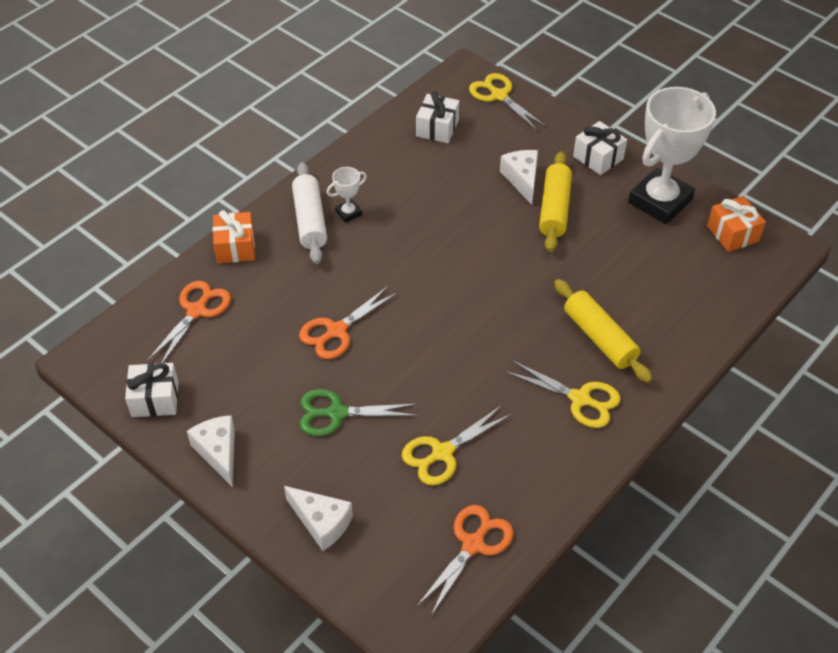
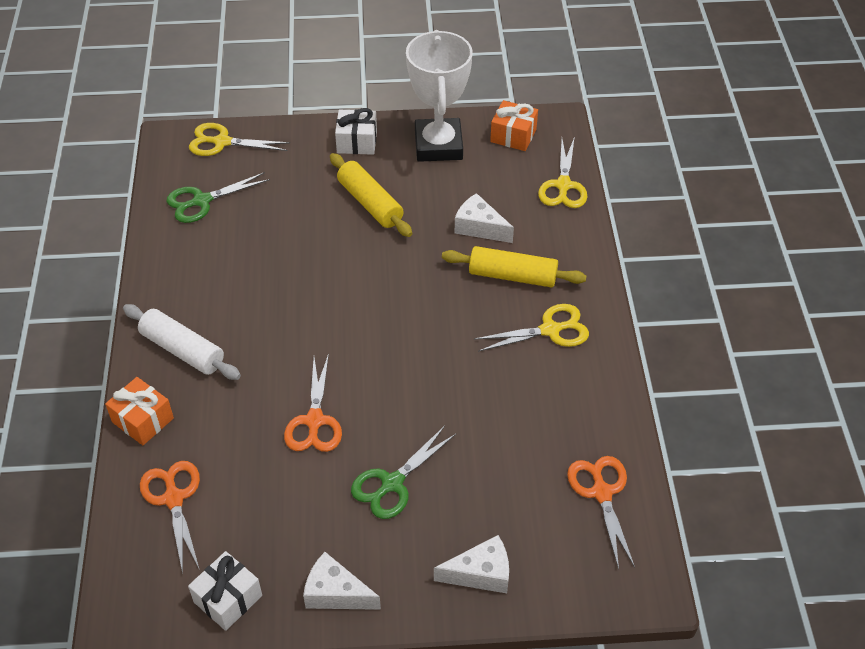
camera: 45 degrees left, 0 degrees up
(348, 213) = (209, 320): white trophy -> none
(437, 128) = (202, 201): white gift -> green scissors
(442, 453) = (504, 447): yellow scissors -> yellow scissors (563, 185)
(522, 179) = (319, 197): white cheese -> white cheese (479, 227)

